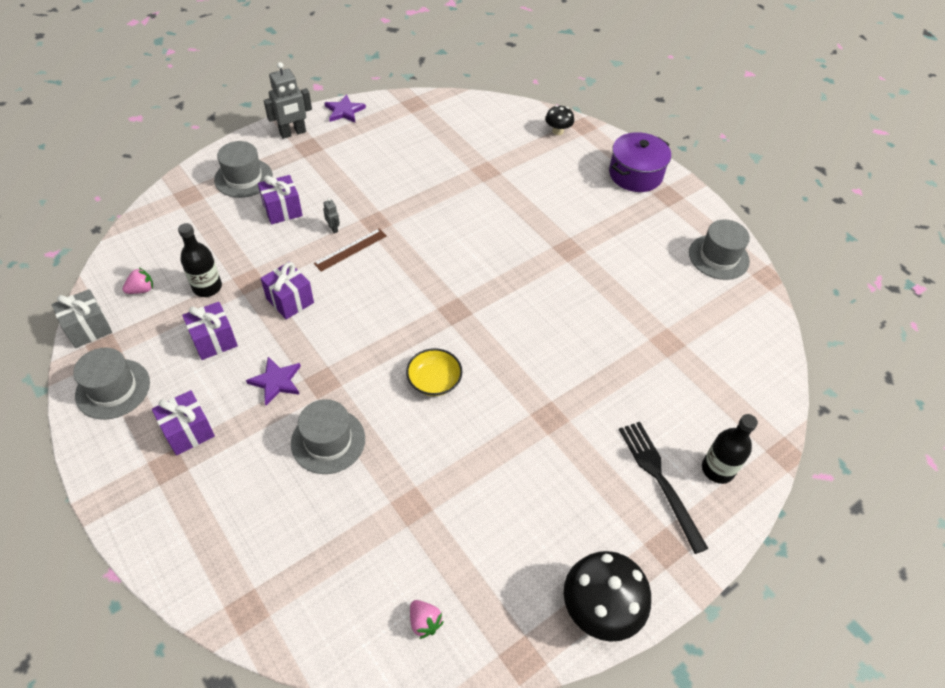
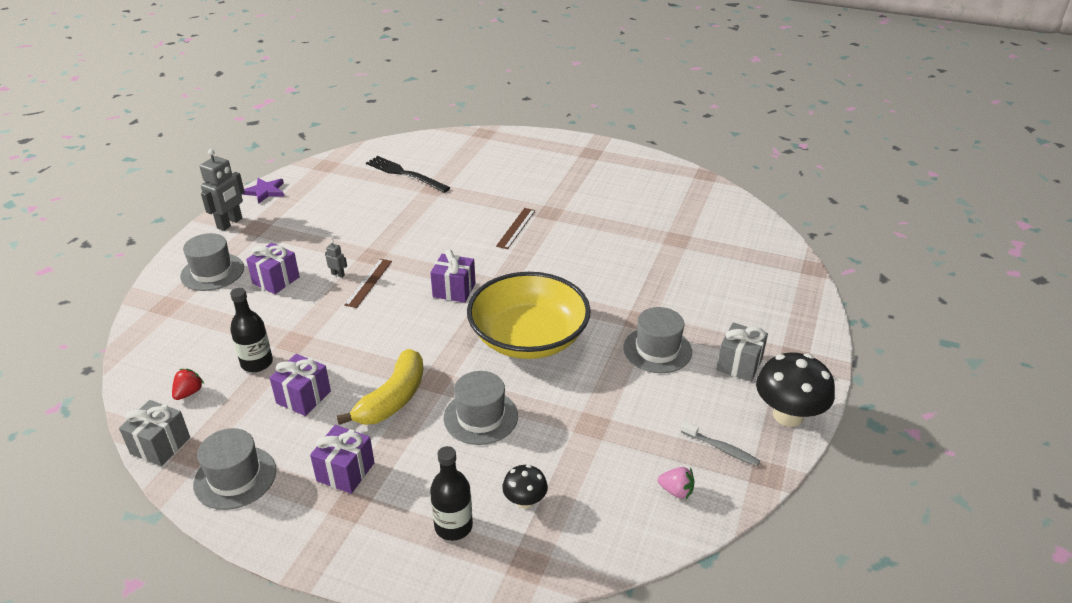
camera: 30 degrees left, 15 degrees down
(141, 290) = (189, 393): pink strawberry -> red strawberry
(276, 381) = (393, 399): purple star -> yellow banana
(290, 301) = (348, 339): purple gift -> purple gift (454, 290)
(434, 380) = (528, 337): yellow bowl -> yellow bowl, size x2.25
(503, 604) = (721, 448): none -> grey toothbrush
(522, 252) = (516, 228): none -> brown ruler
(557, 131) = (467, 143): black mushroom -> black mushroom (525, 501)
(602, 522) = (739, 364): none -> grey gift
(635, 174) = (554, 149): purple pot -> none
(660, 480) = (752, 321): black fork -> black fork (405, 174)
(717, 469) = (782, 297): black bottle -> black bottle (453, 526)
(718, 257) = (662, 176): grey hat -> grey hat (657, 350)

